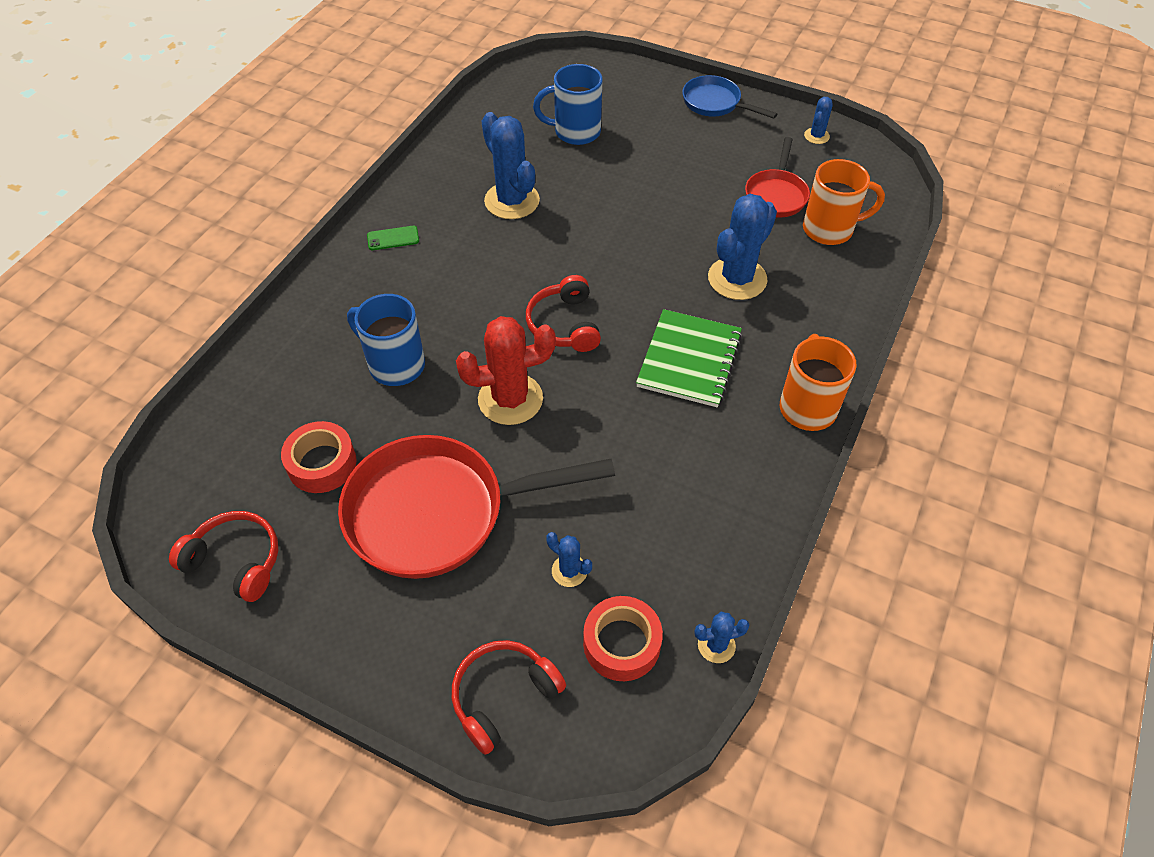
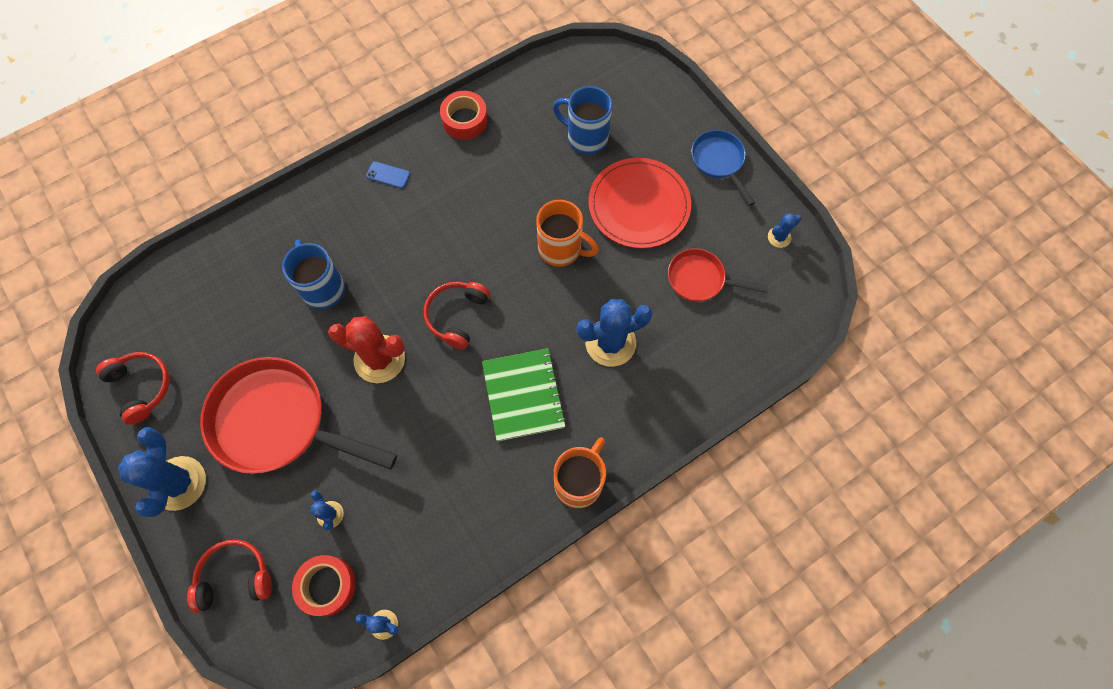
camera: 30 degrees right, 15 degrees up
(322, 463) = (231, 343): red tape -> red tape (465, 120)
(393, 238) = (388, 175): green phone -> blue phone
(512, 201) = (493, 182): blue cactus -> blue cactus (179, 483)
(670, 163) = (639, 205): none -> red plate
(689, 360) = (523, 395): green notebook -> green notebook turned 60 degrees counterclockwise
(776, 195) = (700, 279): red pan -> red pan turned 60 degrees clockwise
(830, 229) = (718, 335): orange mug -> orange mug (561, 249)

